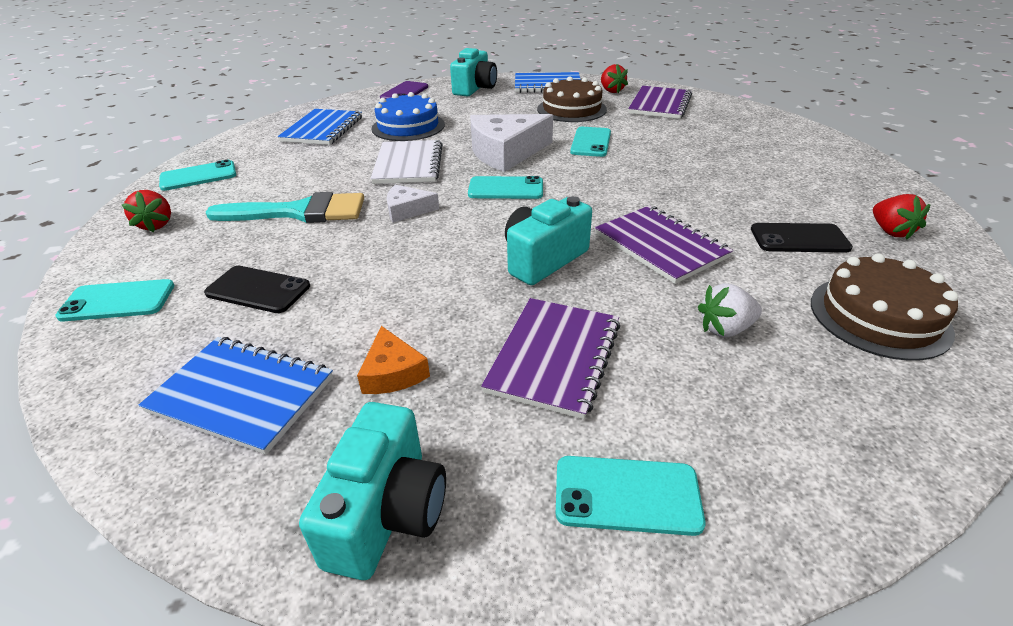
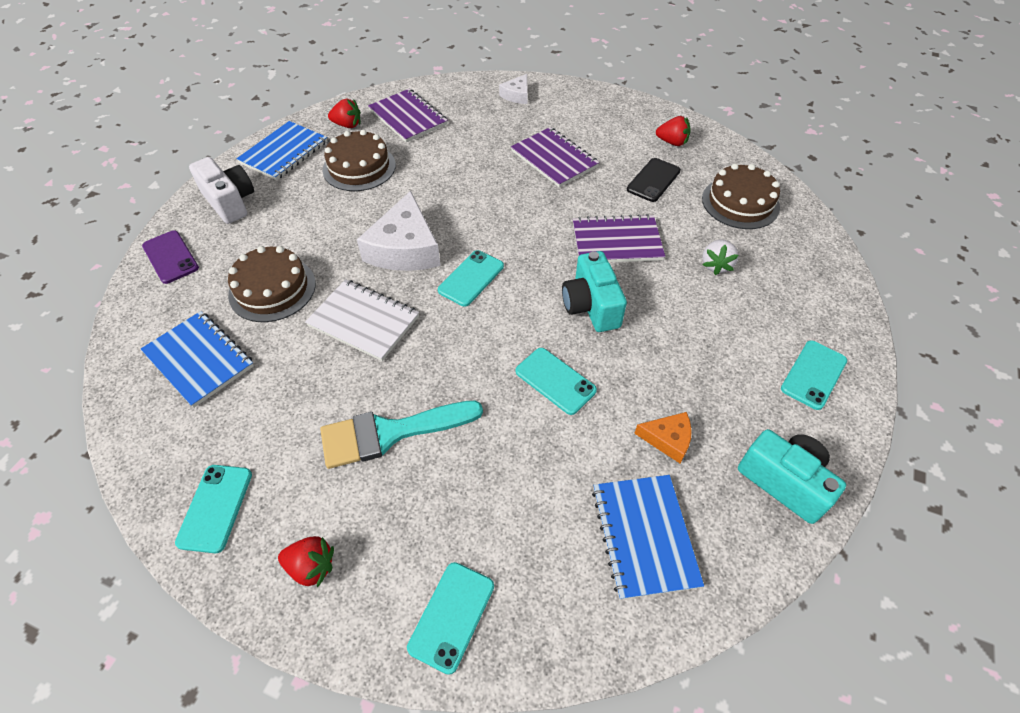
camera: 60 degrees left, 15 degrees up
(242, 395) = (644, 536): blue notebook -> blue notebook turned 60 degrees counterclockwise
(258, 290) = (509, 497): black phone -> none
(299, 212) = (390, 433): turquoise brush -> turquoise brush turned 135 degrees counterclockwise
(407, 210) = (454, 354): white cheese -> white cheese (517, 95)
(408, 126) = (272, 289): blue cake -> brown cake
(475, 89) = (230, 202): turquoise camera -> white camera
(554, 357) = (698, 352): purple notebook -> purple notebook (554, 159)
(591, 142) = (437, 191): turquoise phone -> turquoise phone (555, 381)

